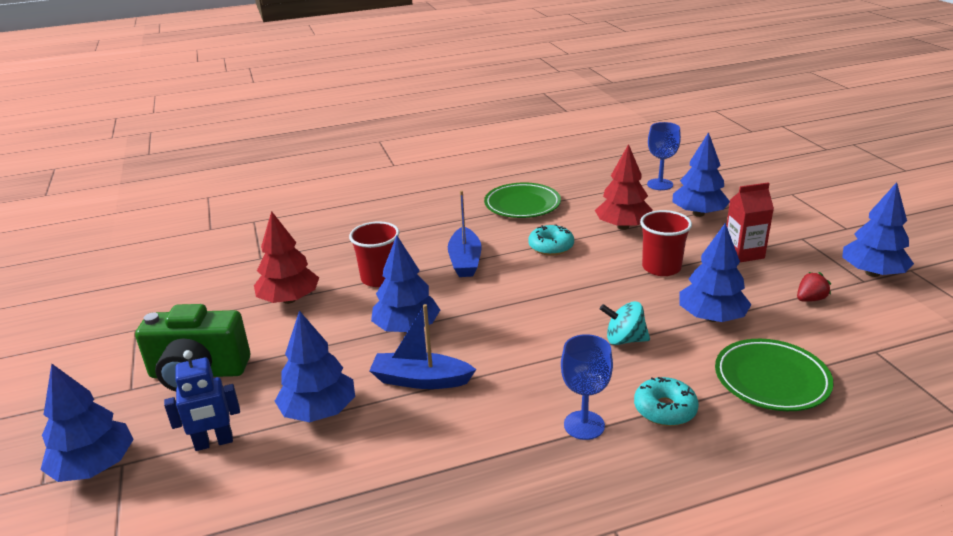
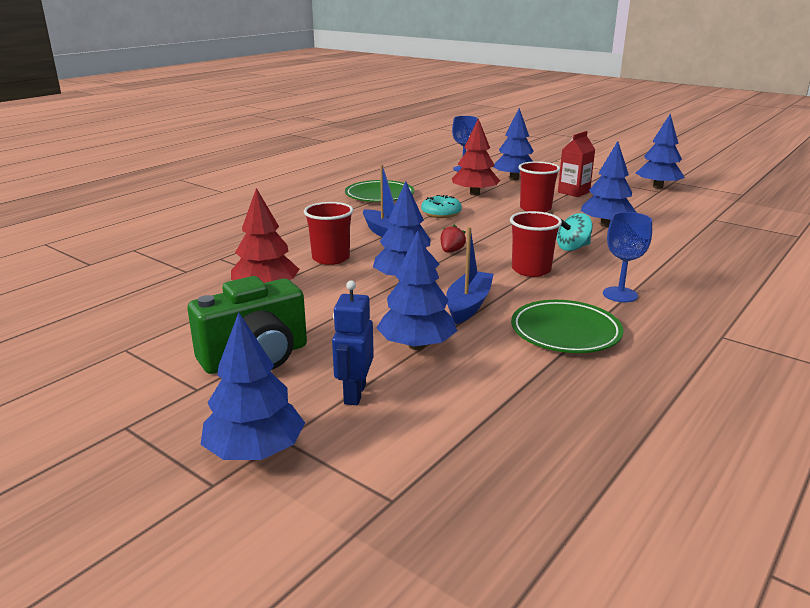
camera: 35 degrees left, 5 degrees down
(214, 443) = (354, 394): blue robot -> blue robot turned 150 degrees clockwise
(420, 380) = (468, 305): blue boat -> blue boat turned 135 degrees clockwise
(538, 356) = (531, 270): none -> red cup
(665, 409) = (653, 273): turquoise donut -> none
(771, 379) = (685, 244): green plate -> green plate (565, 332)
(810, 299) = (645, 205): red strawberry -> red strawberry (451, 251)

